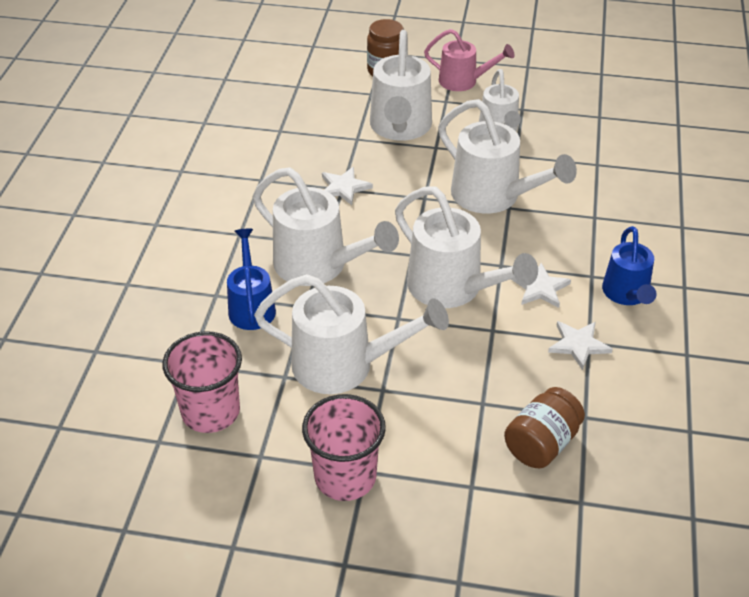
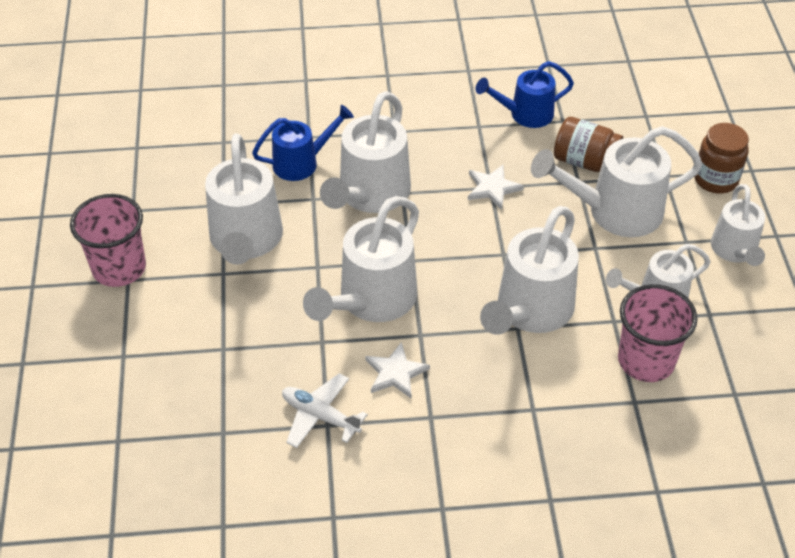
camera: 75 degrees right, 5 degrees up
(210, 412) = (173, 169): pink cup -> pink cup (646, 361)
(464, 81) = (735, 251): pink watering can -> white watering can
(541, 443) = (181, 401): brown jar -> brown jar (585, 161)
(578, 345) = (320, 416): white star -> white plane
(626, 295) = (410, 452): blue watering can -> blue watering can (525, 114)

